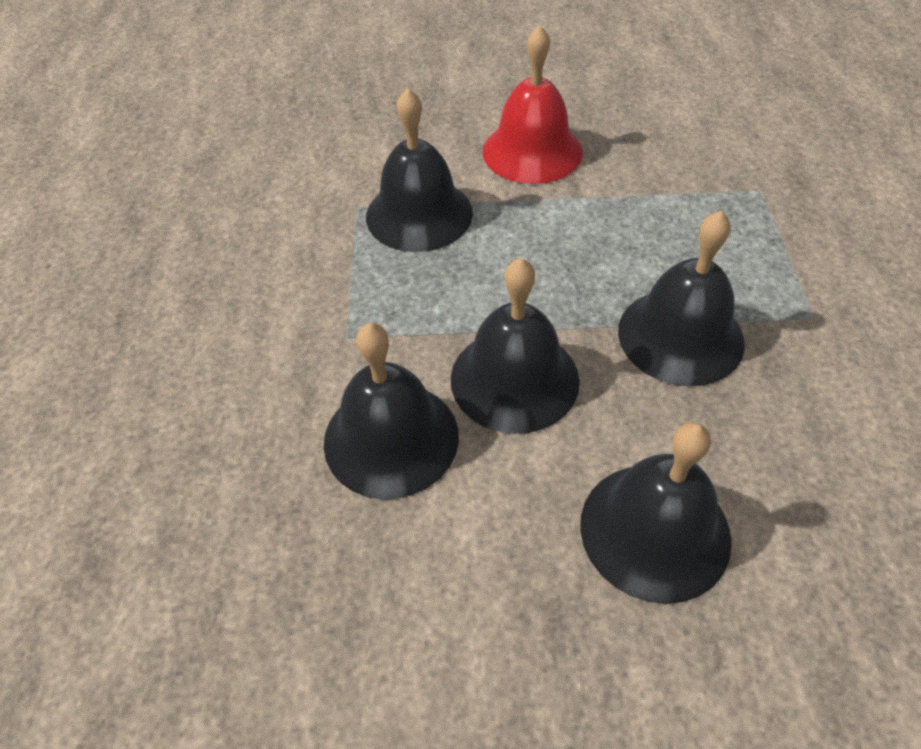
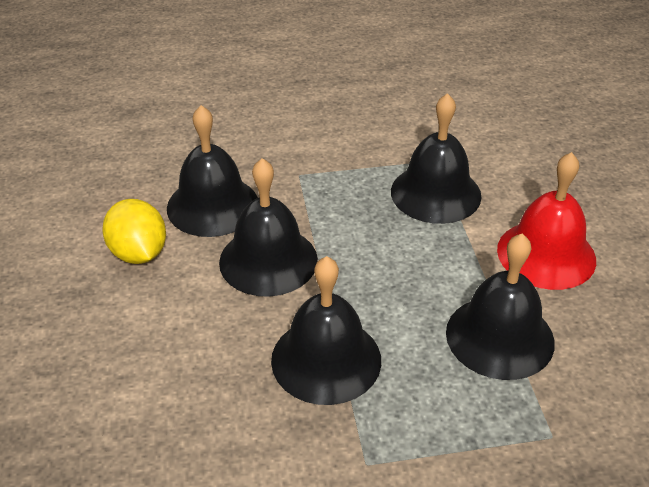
camera: 80 degrees right, 10 degrees down
(480, 535) = (139, 253): none -> yellow lemon
(655, 530) = (138, 340): black bell -> black bell (500, 337)

